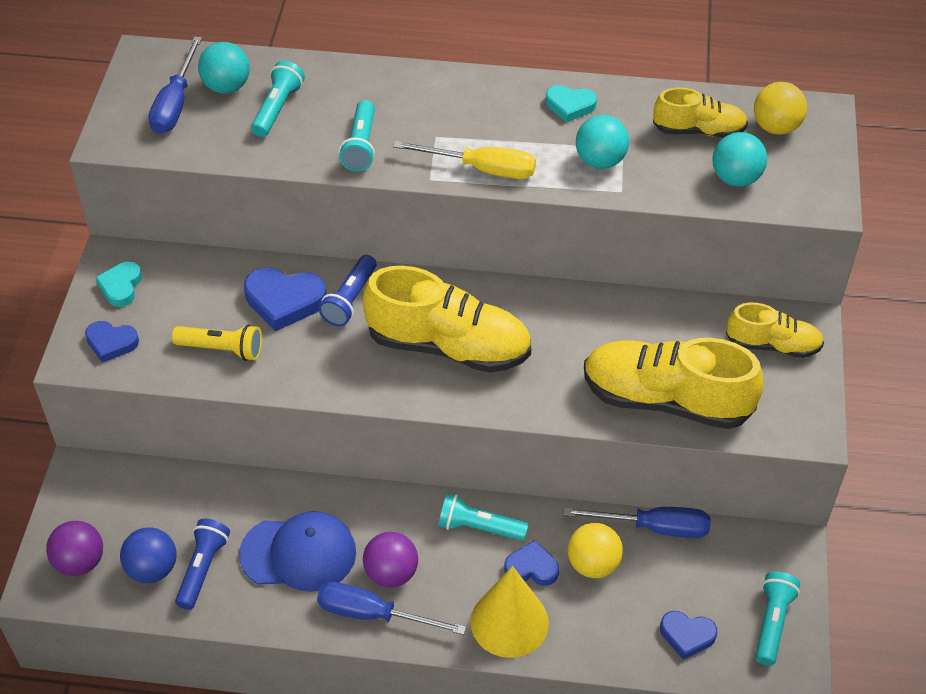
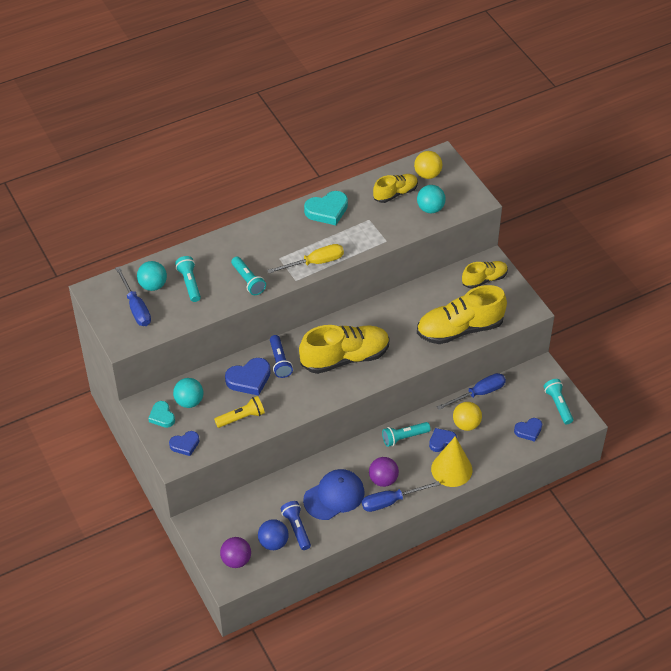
camera: 35 degrees left, 0 degrees up
(570, 106) = (327, 210): turquoise heart -> turquoise heart, size x1.59
(600, 161) = (364, 231): turquoise ball -> turquoise ball (189, 401)

